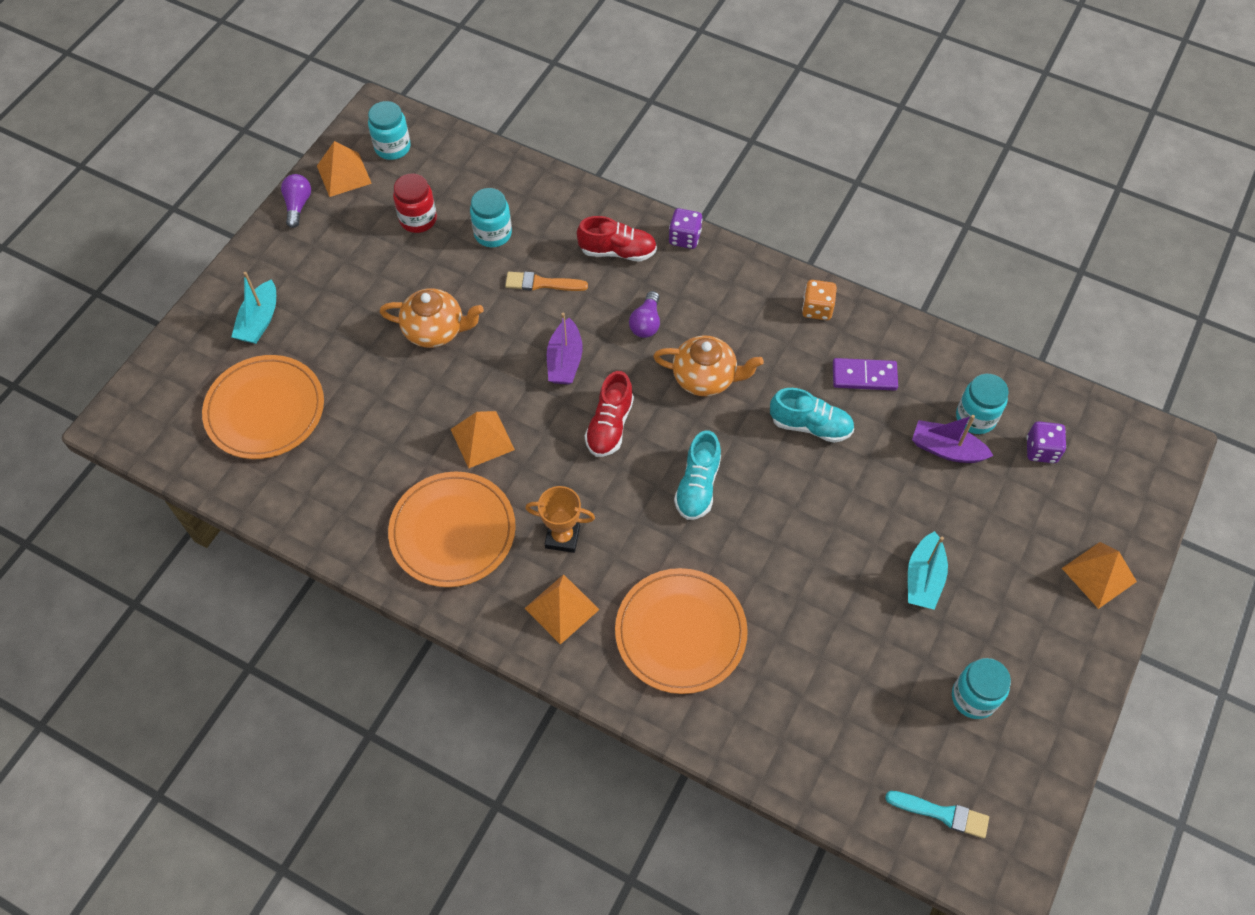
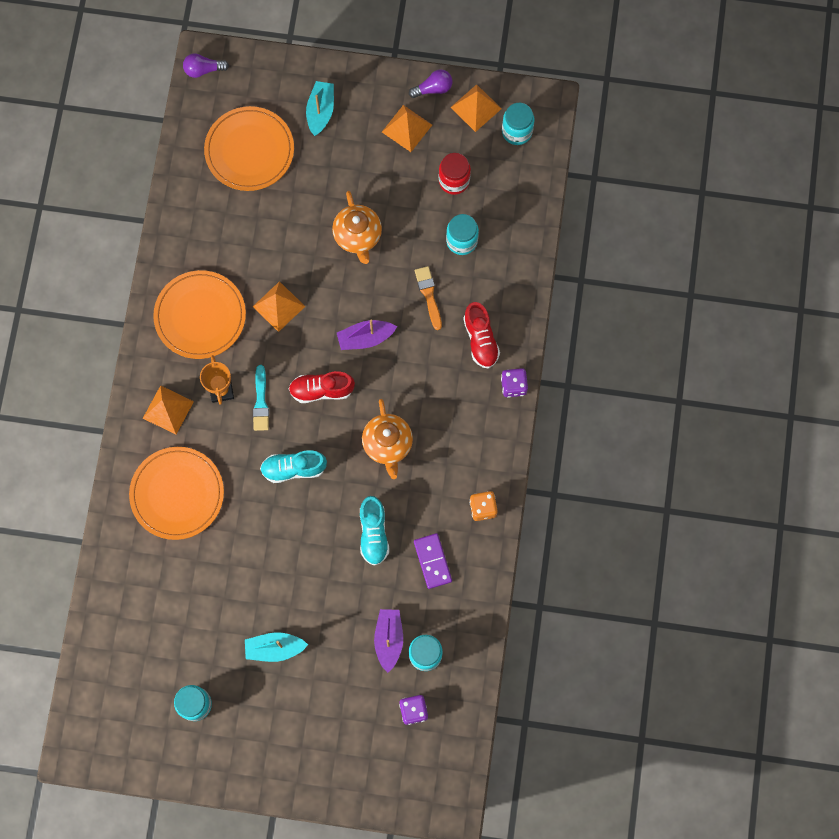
camera: 70 degrees right, 15 degrees up
(259, 321) = (320, 111): turquoise boat -> turquoise boat turned 105 degrees clockwise
(646, 323) = (421, 384): purple light bulb -> purple light bulb (203, 70)
(942, 813) = (107, 701): turquoise brush -> turquoise brush (261, 402)
(1099, 575) = (321, 774): orange pyramid -> orange pyramid (406, 128)

